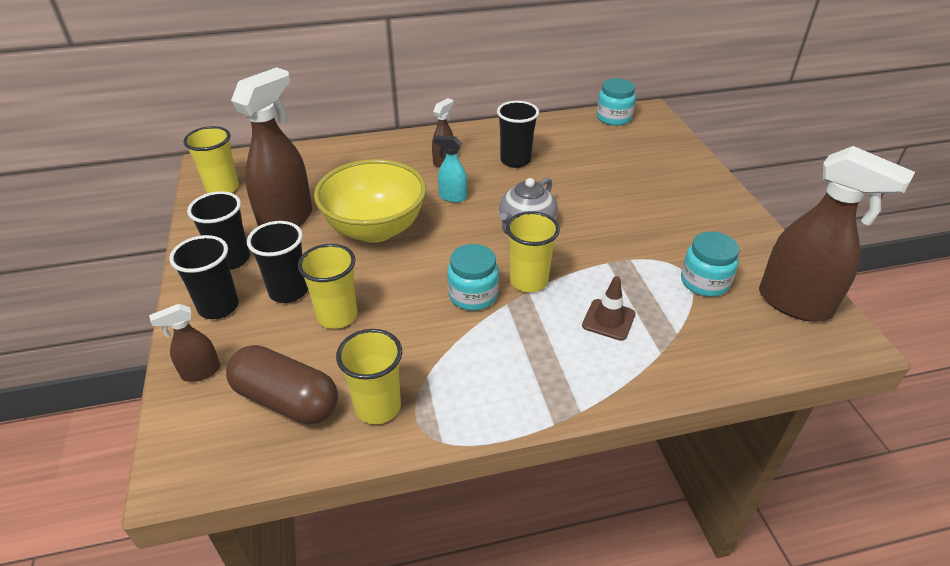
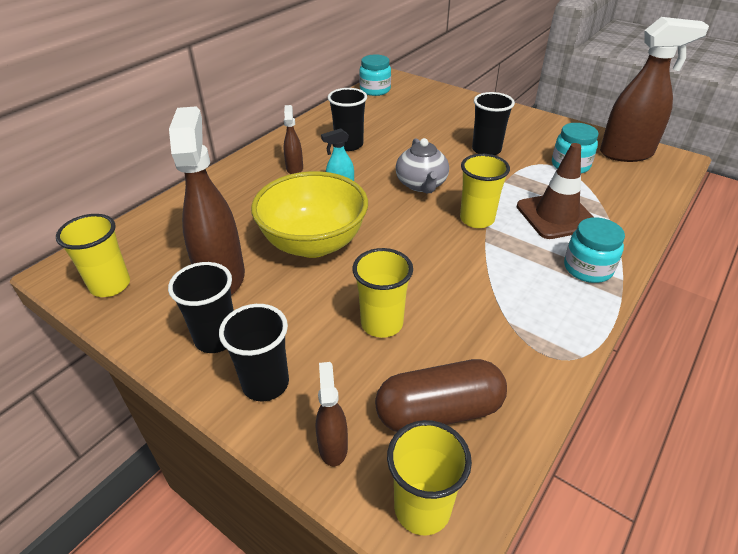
camera: 40 degrees left, 0 degrees up
(200, 372) = (333, 446): brown spray bottle -> brown spray bottle turned 150 degrees clockwise
(288, 291) = (312, 331): black cup -> black cup (486, 150)
(378, 407) = (509, 365): yellow cup -> yellow cup (422, 508)
(473, 295) = (456, 249): turquoise jar -> turquoise jar (587, 268)
(608, 320) = (556, 216): brown traffic cone -> brown traffic cone, size x1.66

